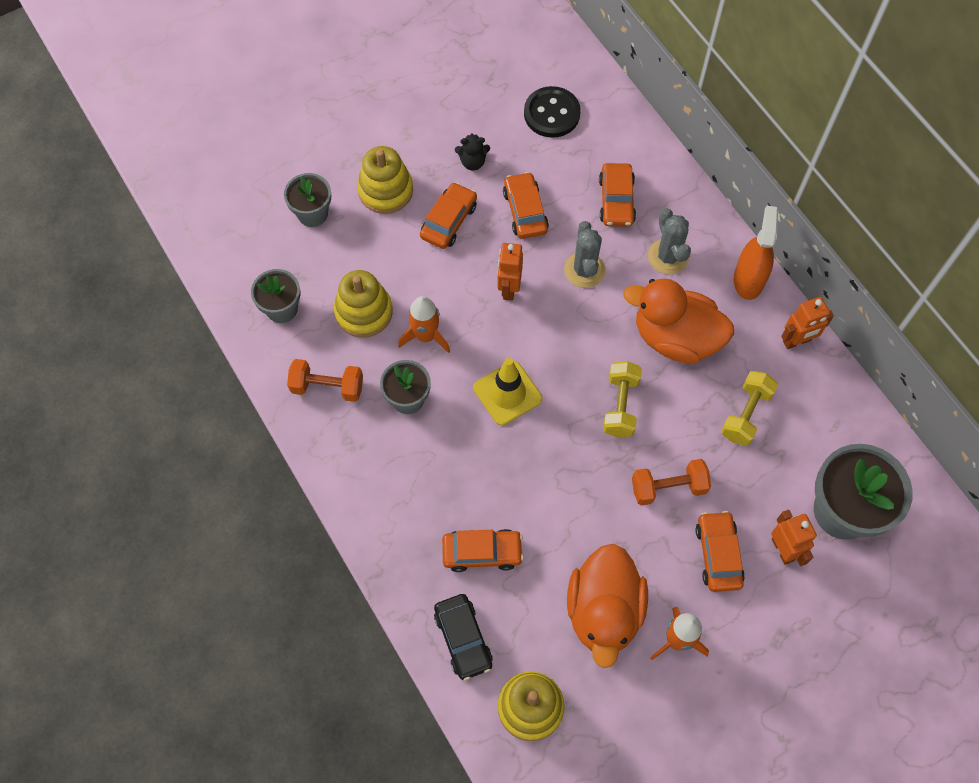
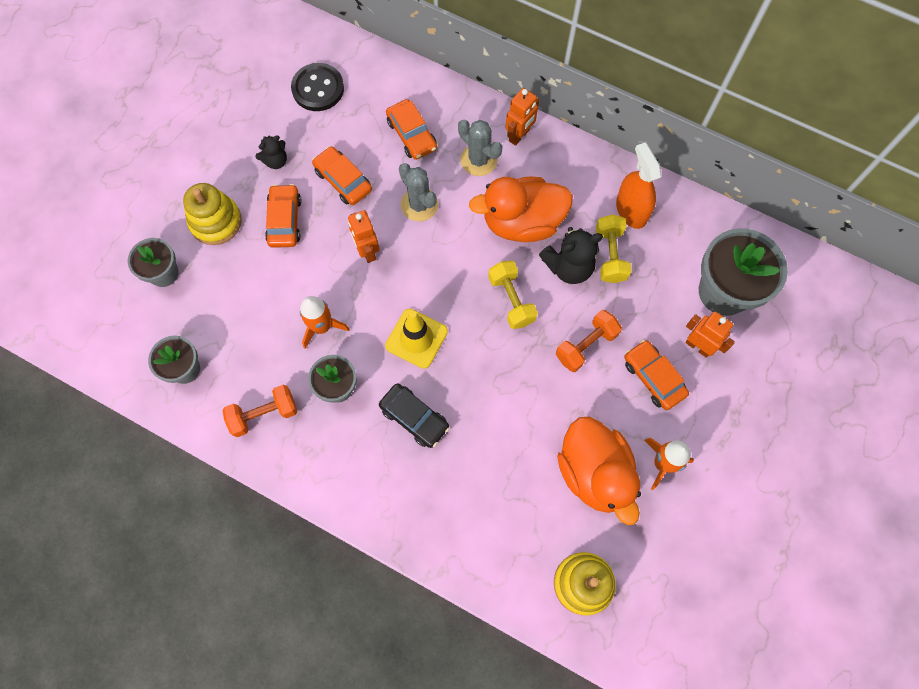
camera: 30 degrees left, 5 degrees up
(363, 312) = (257, 334): yellow stacking toy -> none
(463, 639) = (498, 560): black car -> black car (414, 418)
(482, 552) = (472, 480): orange car -> none
(696, 404) = (568, 267): none -> black teddy bear
(748, 279) = (551, 147): orange spray bottle -> orange spray bottle (631, 210)
(797, 341) = (615, 177): orange robot -> orange robot (519, 136)

